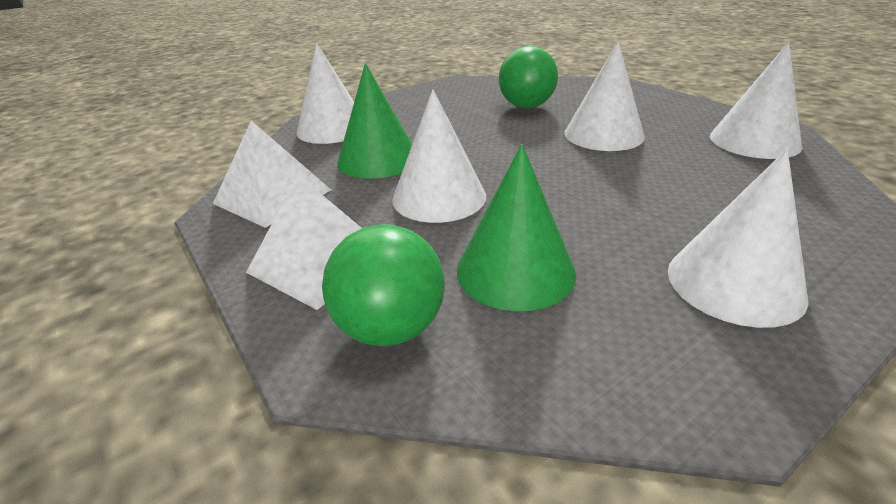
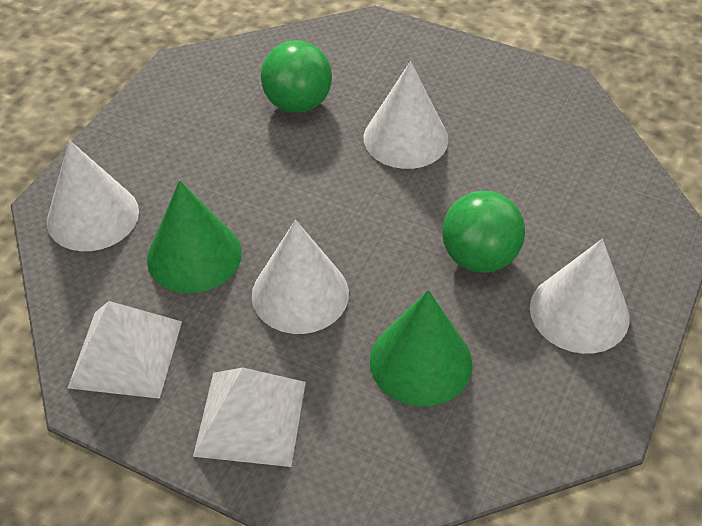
camera: 30 degrees left, 15 degrees up
(390, 328) = (362, 458): green ball -> green ball (479, 257)
(754, 141) = (545, 109): white cone -> none

